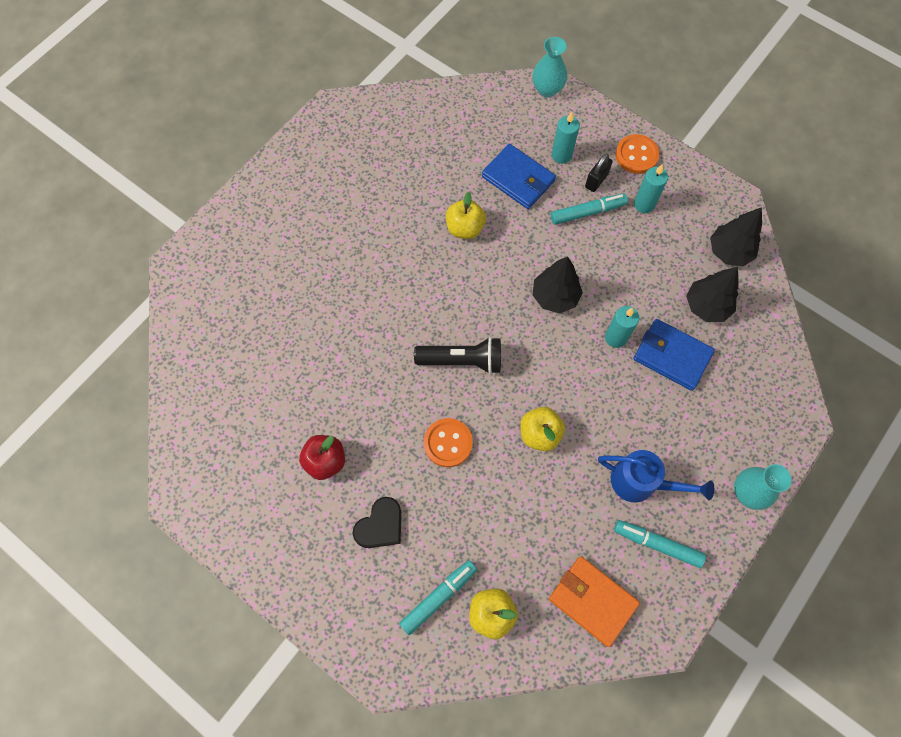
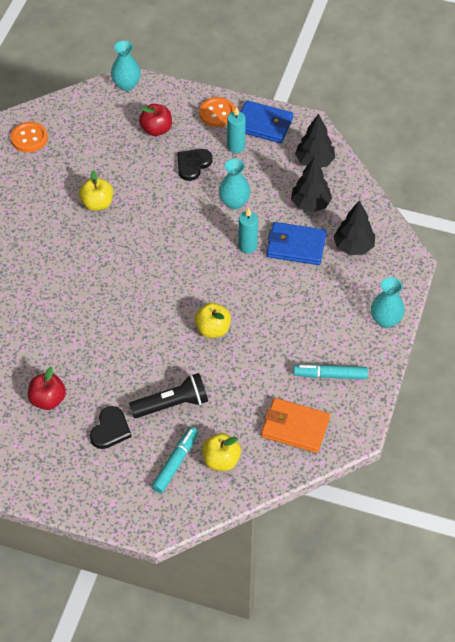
camera: 20 degrees left, 15 degrees down
(448, 443) = (142, 357): orange button -> orange button (29, 138)
(462, 360) = (131, 297): black flashlight -> black flashlight (172, 404)
(518, 179) = (127, 156): blue wallet -> blue wallet (263, 124)
(555, 297) = (189, 231): black tree -> black tree (353, 247)
(561, 155) = (156, 129): turquoise candle -> red apple
(587, 212) = (193, 165): turquoise marker -> black heart
(596, 181) = (191, 140): black padlock -> none
(618, 276) = (234, 202): none -> turquoise vase
(641, 482) = (303, 338): blue watering can -> none

